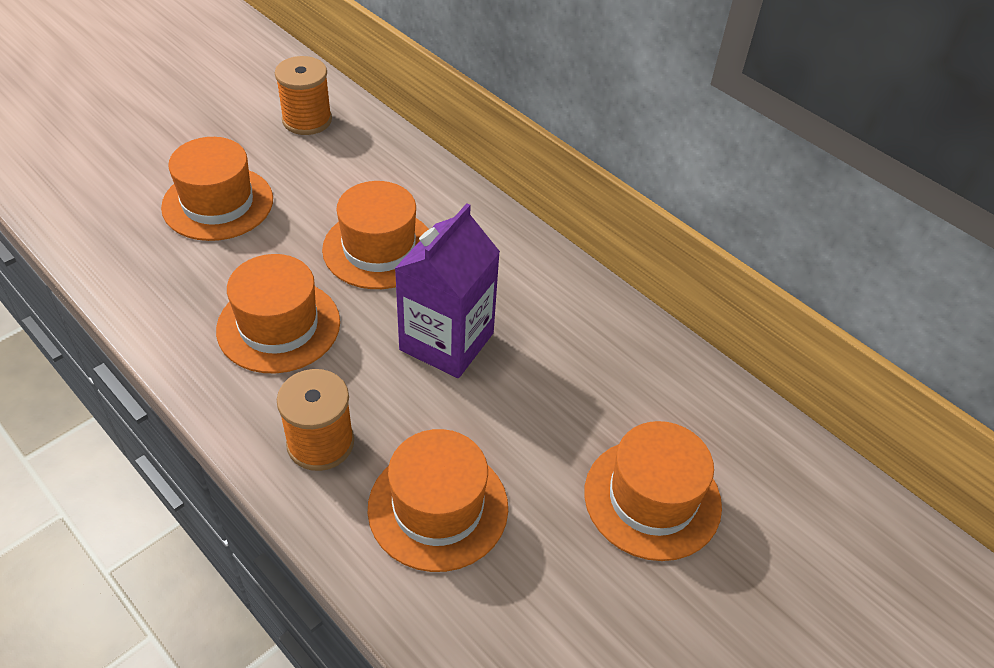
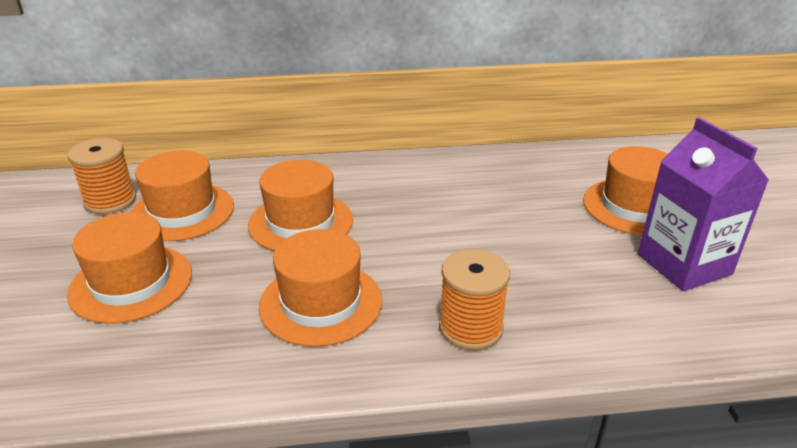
camera: 50 degrees left, 15 degrees down
(438, 507) = (581, 293): orange hat -> orange hat (182, 212)
(446, 341) = (428, 229): purple carton -> purple carton (684, 264)

